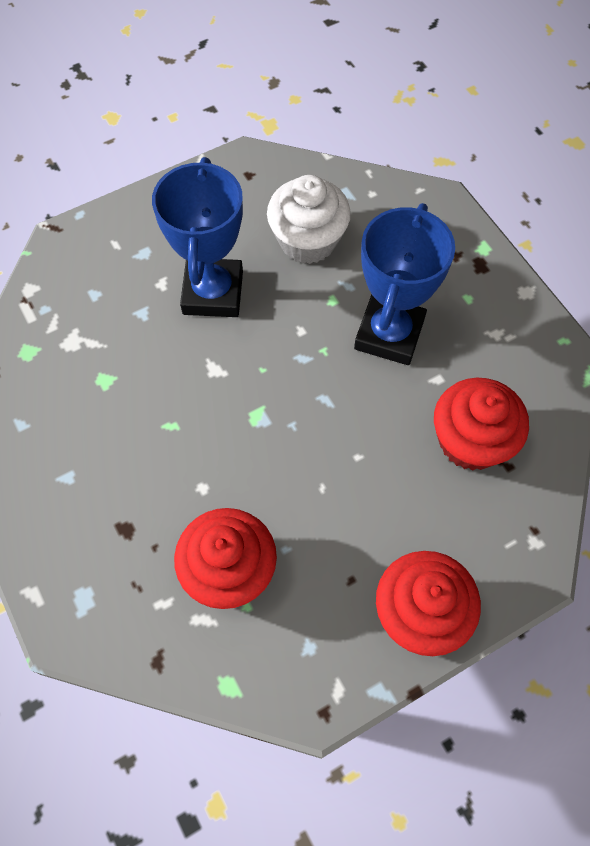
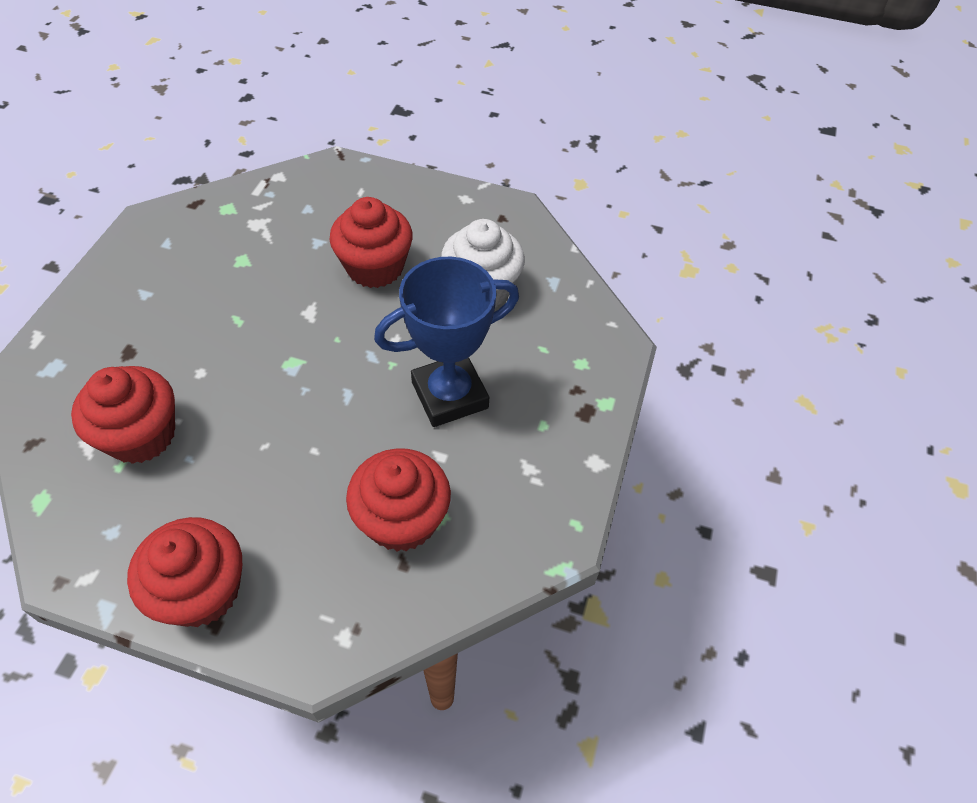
camera: 45 degrees right, 10 degrees down
(213, 293) = (375, 267): blue trophy -> red cupcake

